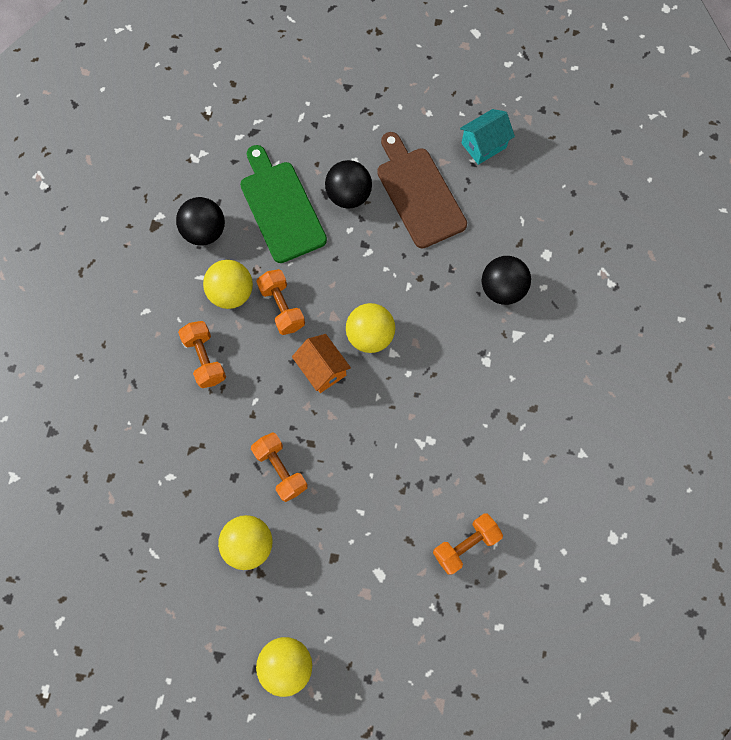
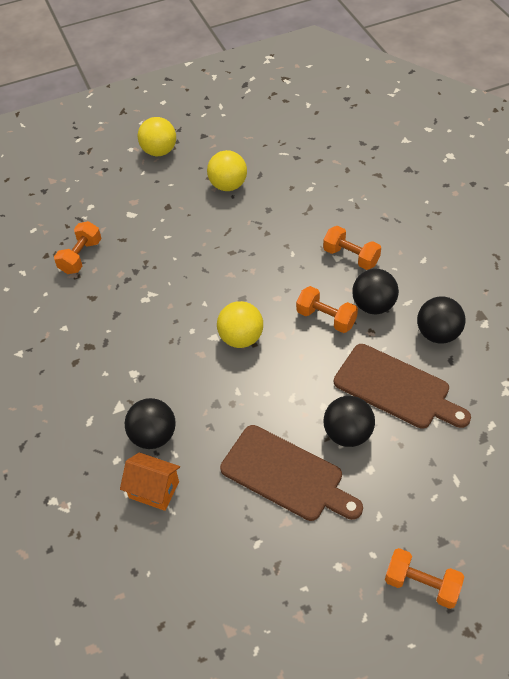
camera: 150 degrees right, 20 degrees down
(231, 293) = (373, 305): yellow ball -> black ball
(281, 207) = (396, 388): green cutting board -> brown cutting board
(281, 469) = (240, 228): orange dumbbell -> orange dumbbell (421, 584)
(322, 369) = (260, 297): orange house -> orange house (154, 490)
(483, 145) = (257, 565): turquoise house -> none

